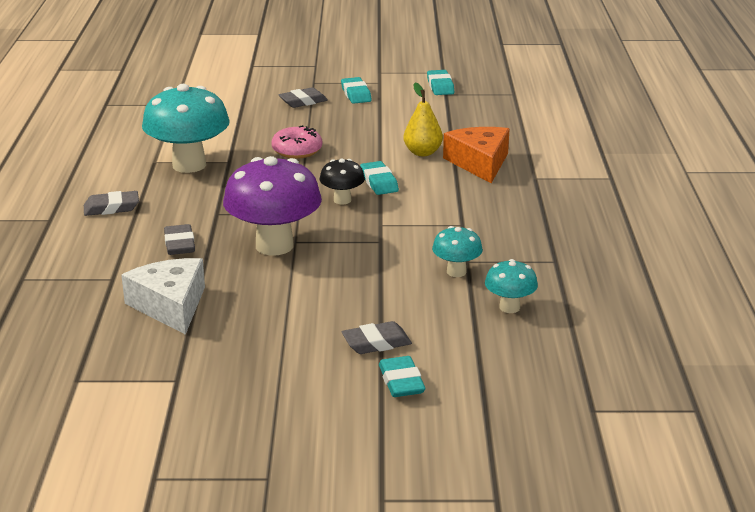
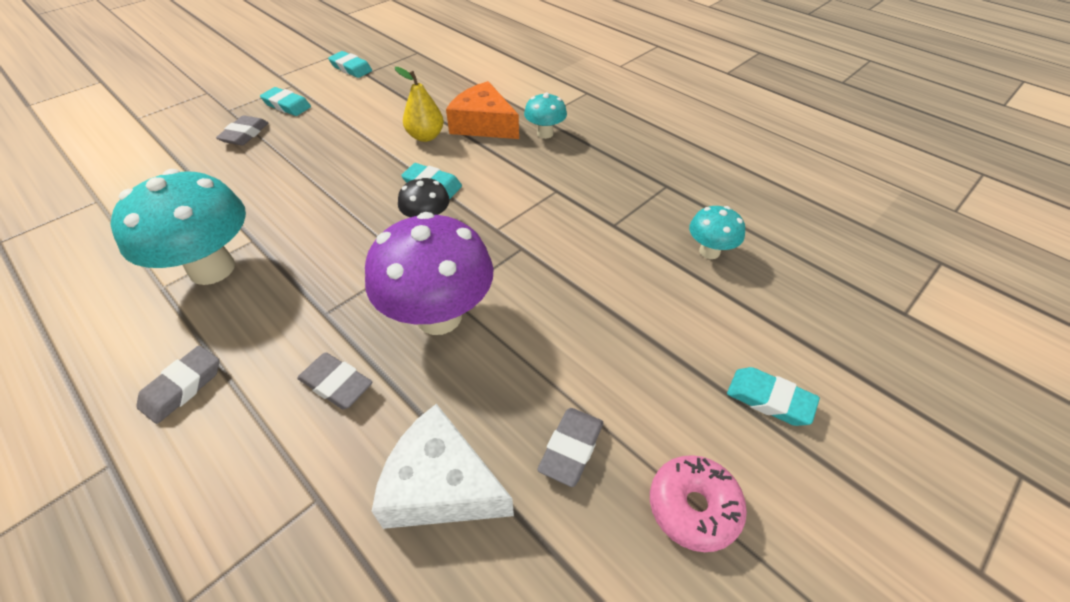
camera: 45 degrees left, 20 degrees up
(297, 151) = (310, 190): pink donut -> pink donut (693, 507)
(376, 343) = (686, 369): grey eraser -> grey eraser (571, 448)
(456, 272) = (623, 241): turquoise mushroom -> turquoise mushroom (545, 134)

